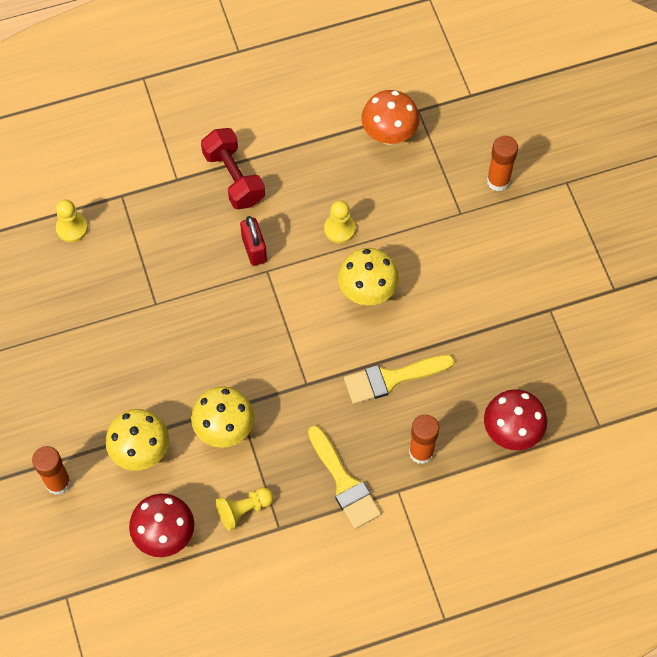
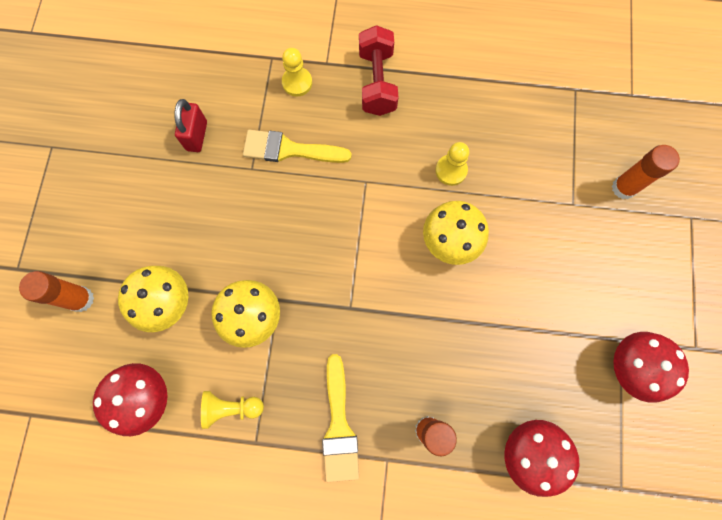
camera: 25 degrees right, 10 degrees up
(72, 228) = (214, 69): yellow pawn -> yellow pawn (297, 83)
(254, 249) = (363, 156): red padlock -> red padlock (197, 136)
(389, 135) = (537, 101): orange mushroom -> none
(392, 378) = (433, 340): yellow brush -> yellow brush (289, 149)
(565, 329) = (628, 367): none -> red mushroom

